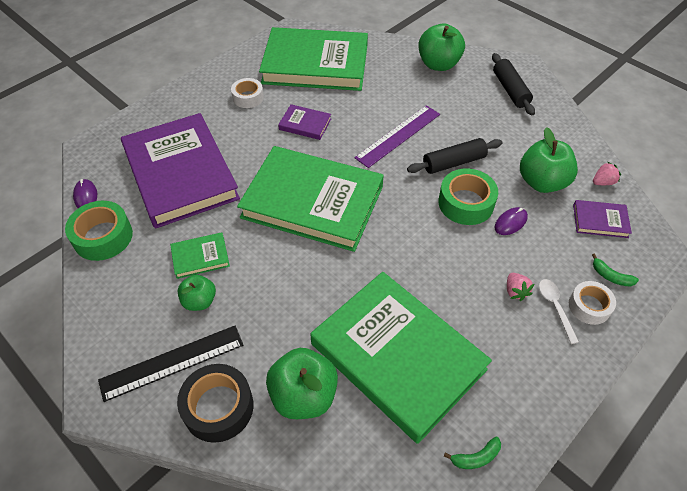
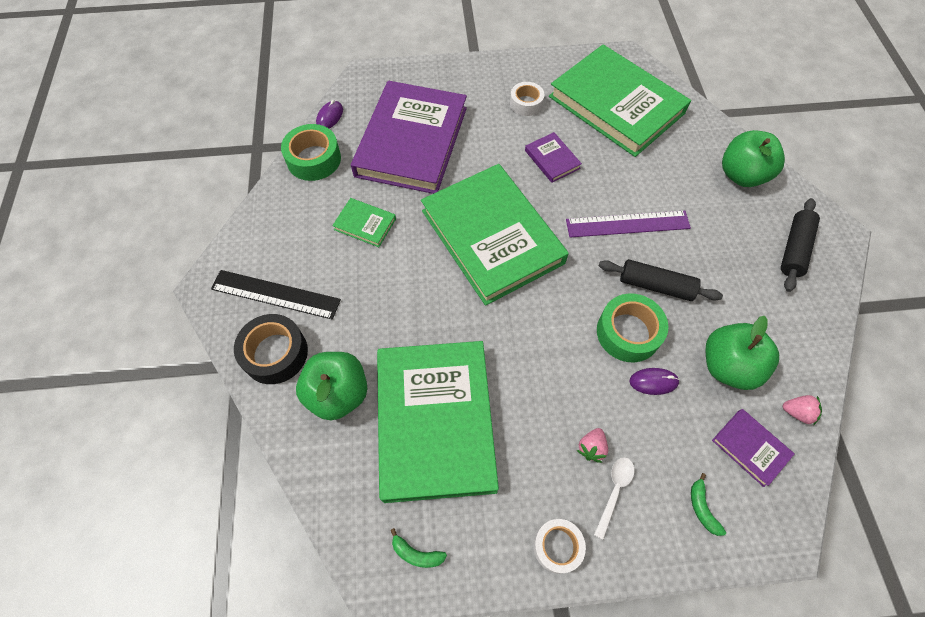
camera: 40 degrees right, 10 degrees up
(199, 301) = (333, 260): green apple -> none
(589, 306) = (649, 517): white tape -> white tape (557, 546)

